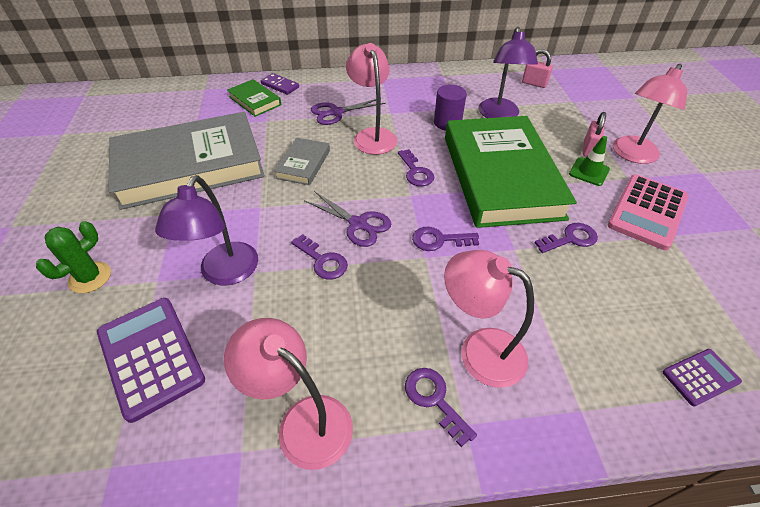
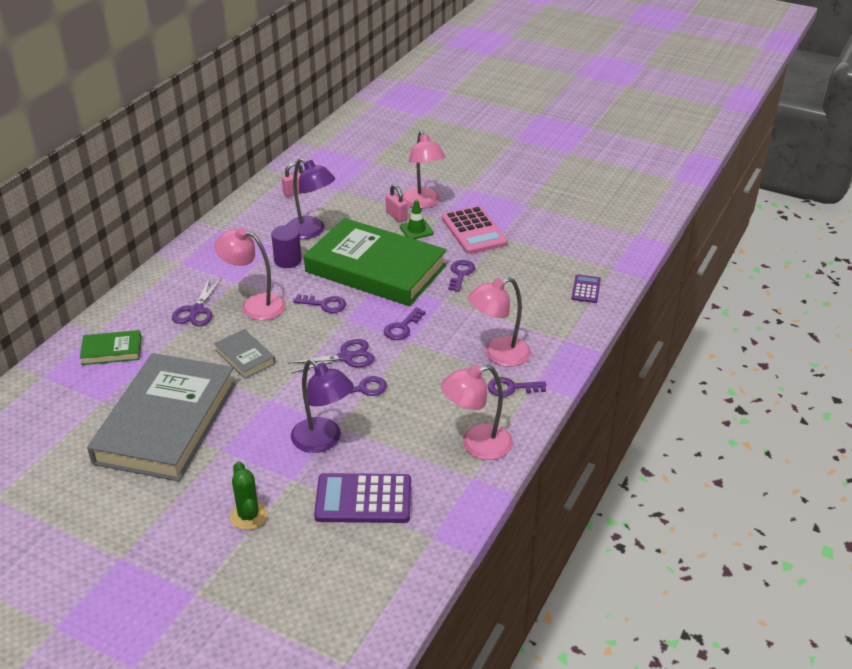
camera: 55 degrees left, 10 degrees down
(280, 86) = (107, 326): purple domino -> none

